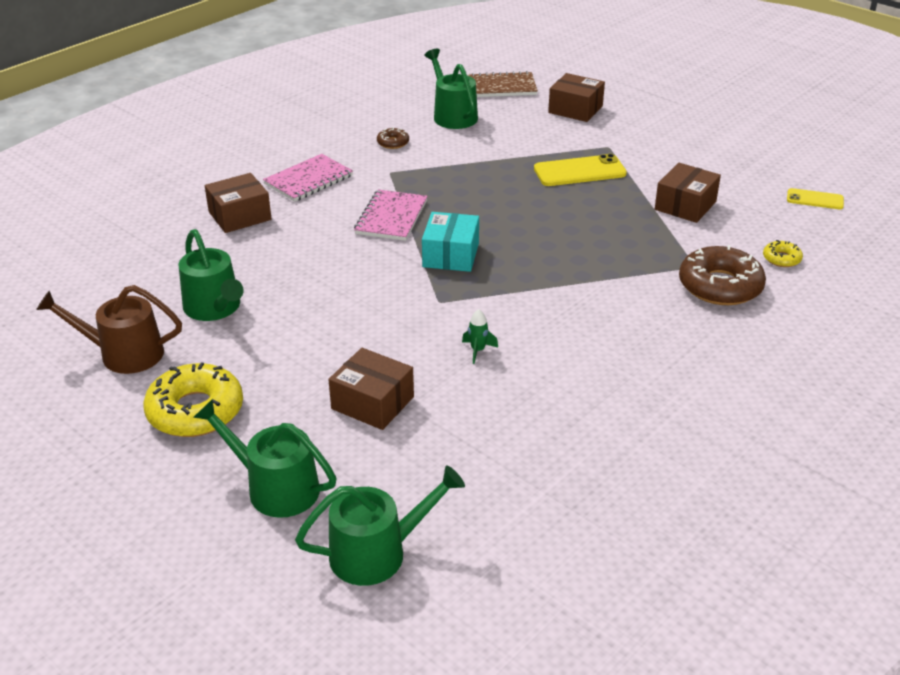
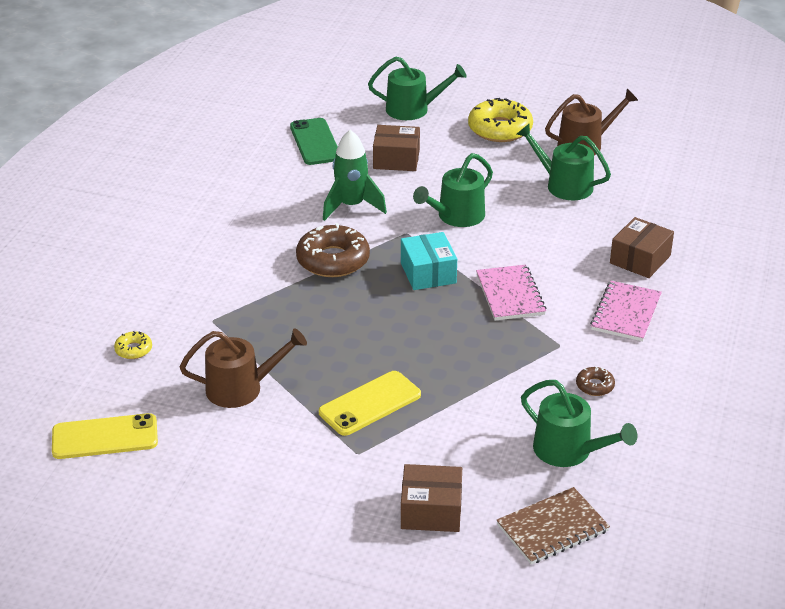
camera: 155 degrees right, 0 degrees up
(377, 553) = (334, 99): green watering can -> green watering can (457, 216)
(462, 468) = (315, 142): none -> green phone
(478, 350) = (351, 206): green rocket -> green rocket, size x2.23
(685, 205) = (241, 388): brown box -> brown watering can
(720, 286) = (185, 306): brown donut -> brown donut (333, 260)
(815, 199) = (105, 437): yellow phone -> yellow phone, size x1.68

